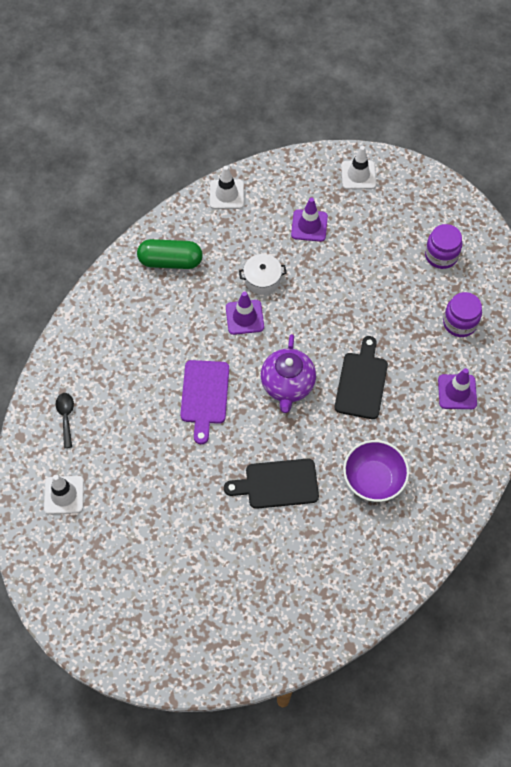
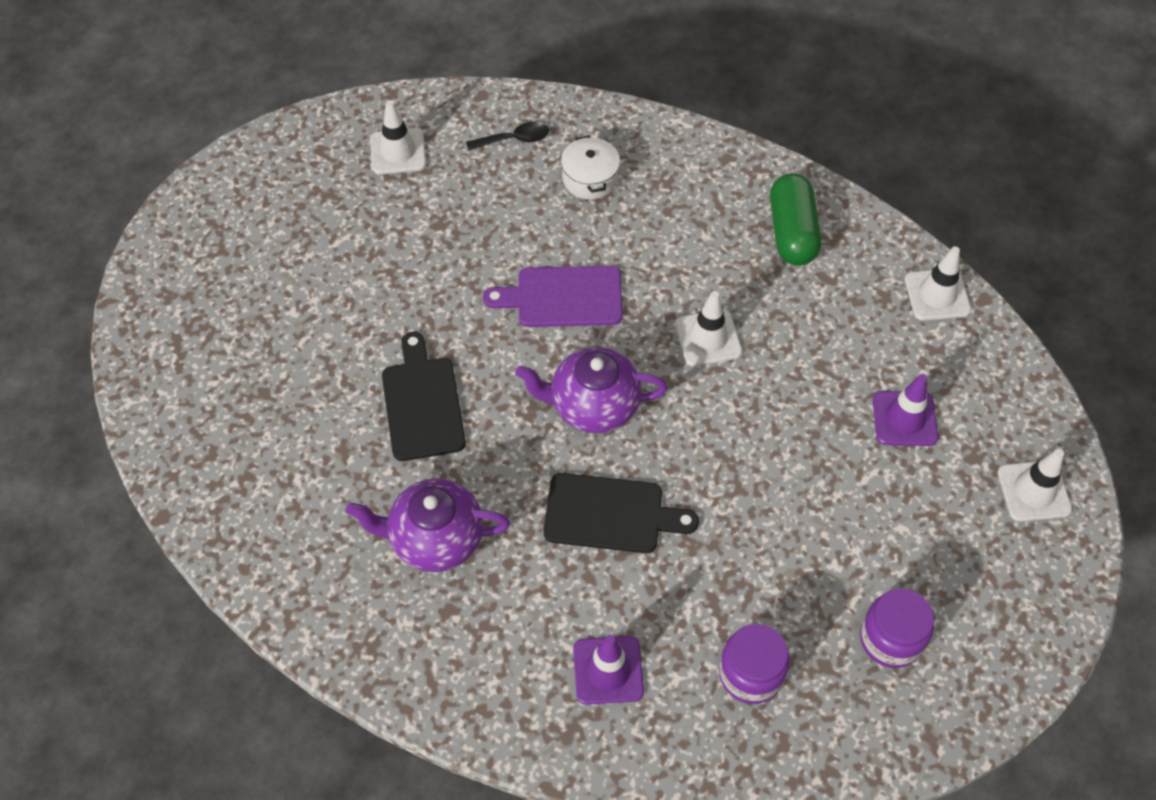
camera: 85 degrees right, 5 degrees down
(244, 317) = (708, 338): purple traffic cone -> white traffic cone
(262, 279) = (783, 357): white pot -> white pot (590, 178)
(373, 479) = (435, 539): purple bowl -> purple teapot

